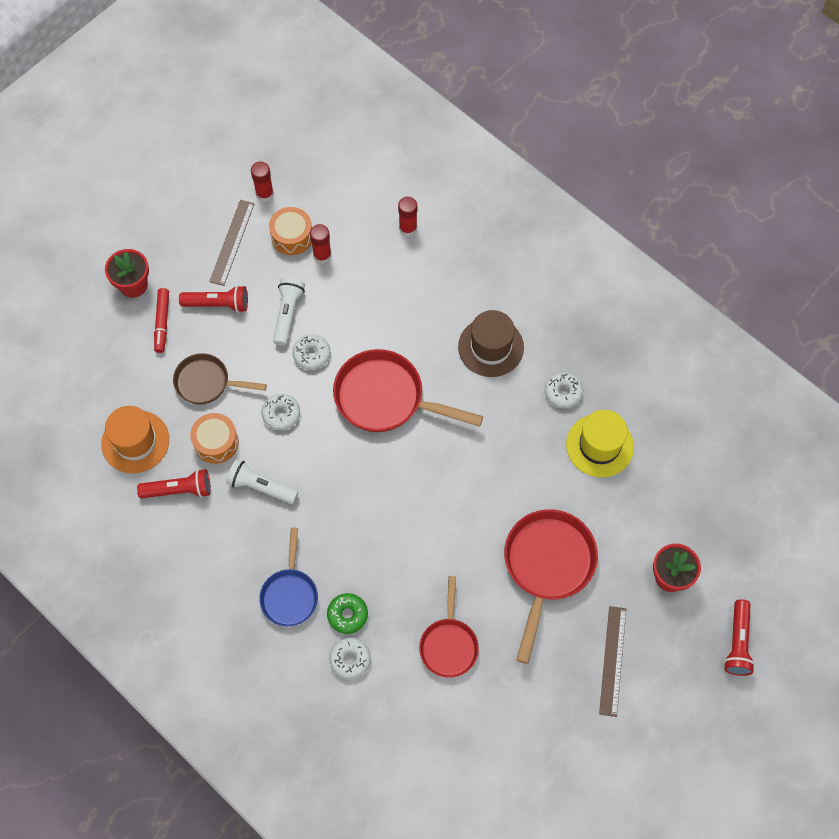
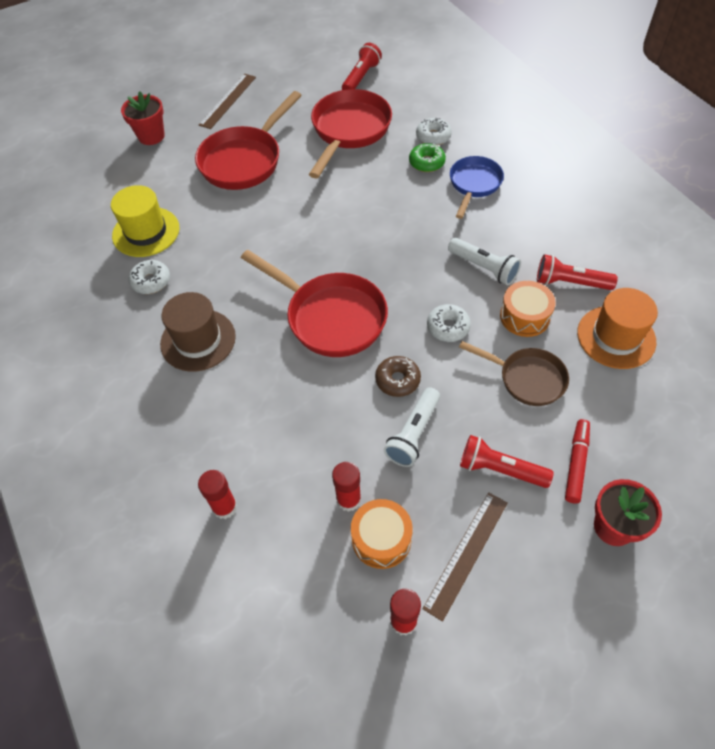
camera: 160 degrees left, 10 degrees down
(311, 354) = (397, 380): white donut -> brown donut
(449, 644) = (349, 131): red pan -> red pan, size x1.61
(737, 643) = (130, 93): red flashlight -> red flashlight (361, 77)

